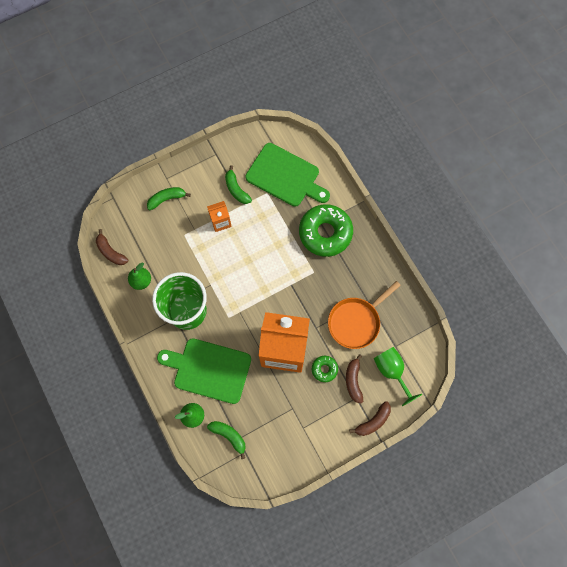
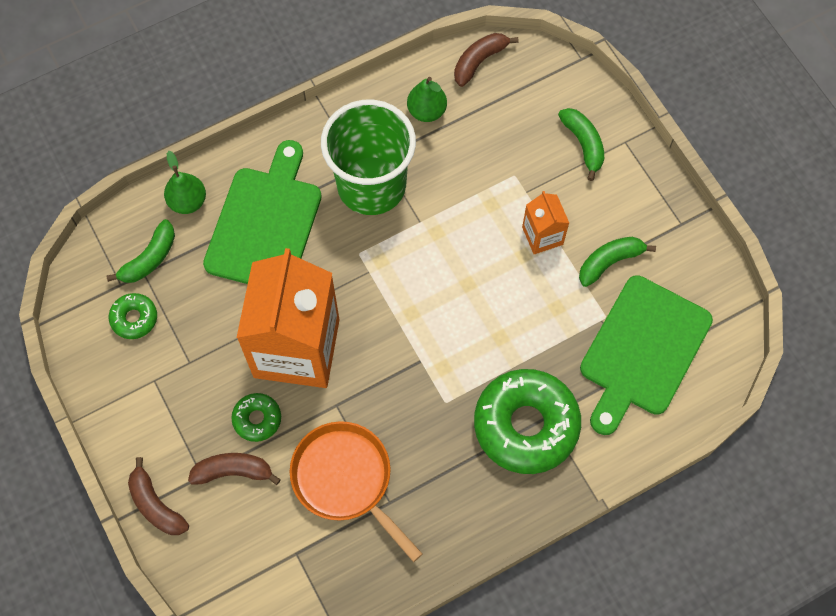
camera: 90 degrees right, 5 degrees down
(266, 442) = (134, 318): none -> green donut
(391, 371) = (247, 544): green goblet -> none

